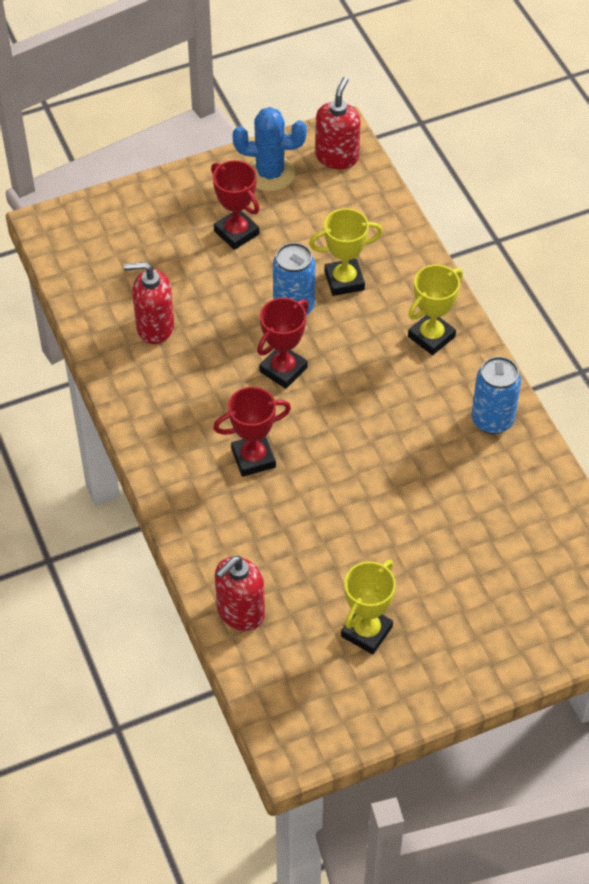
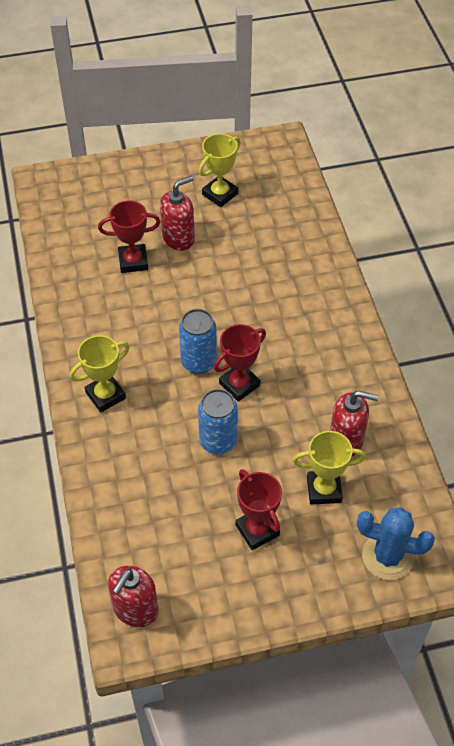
camera: 170 degrees left, 0 degrees up
(240, 612) = (303, 216): red soap dispenser -> red soap dispenser (178, 238)
(253, 458) = (277, 316): red trophy -> red trophy (133, 261)
(270, 174) = (210, 598): blue cactus -> blue cactus (387, 556)
(344, 281) = (166, 461): yellow trophy -> yellow trophy (324, 489)
(492, 420) = (82, 319): blue can -> blue can (198, 362)

